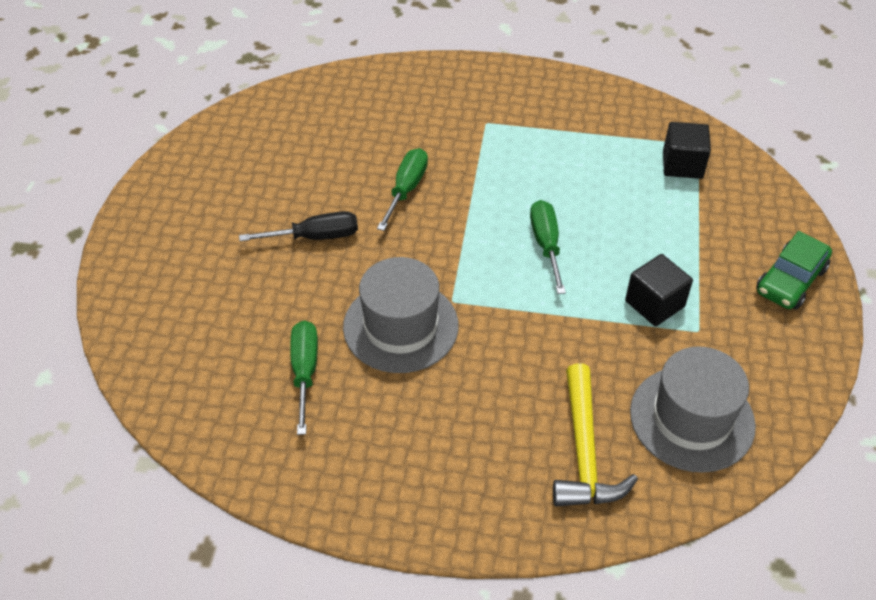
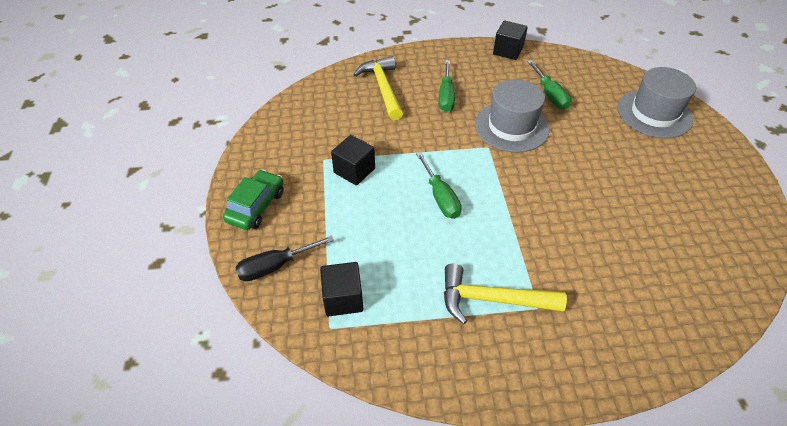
camera: 165 degrees right, 0 degrees up
(314, 495) = (508, 51): none -> black cube
(315, 237) = (604, 169): black screwdriver -> black screwdriver (275, 266)
(406, 189) = (566, 221): green screwdriver -> green screwdriver (446, 96)
(528, 136) = (492, 299): none -> yellow hammer
(692, 418) = (326, 112): grey hat -> grey hat (654, 113)

